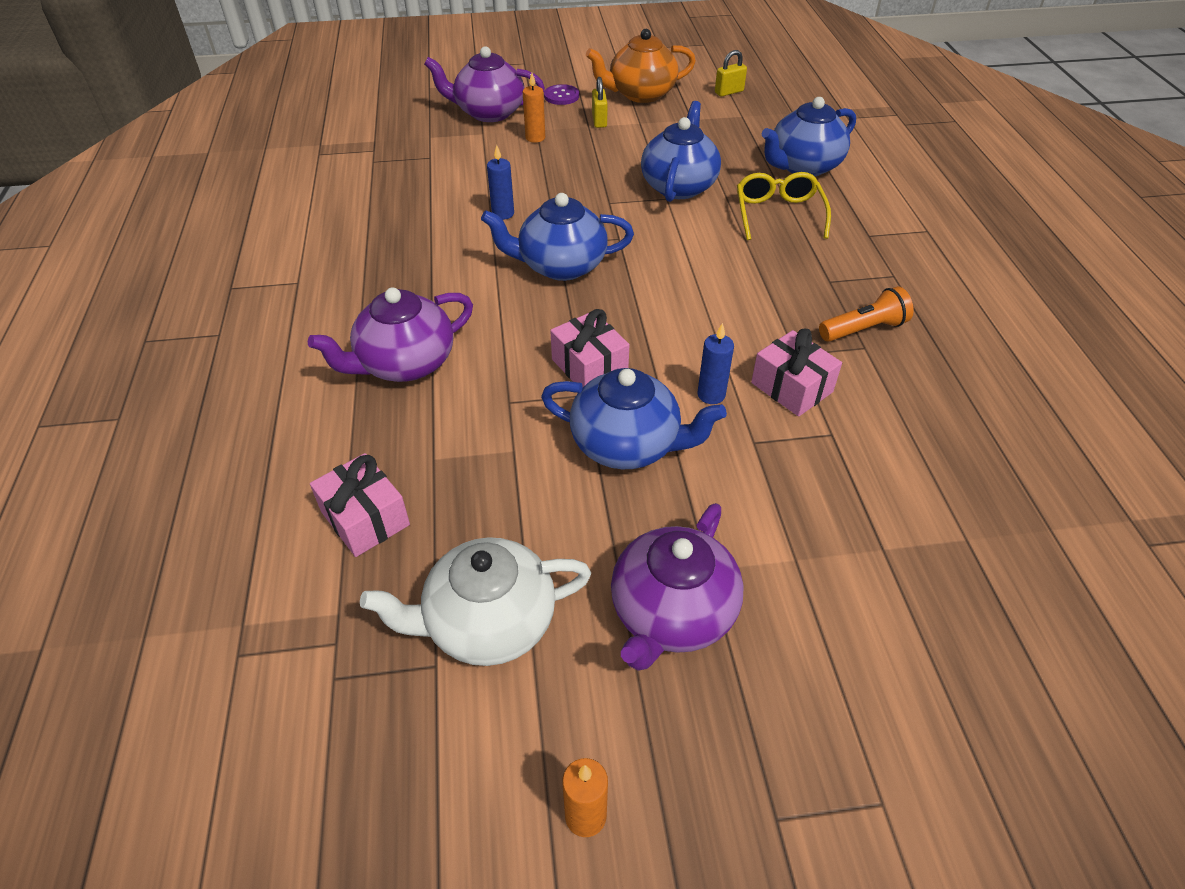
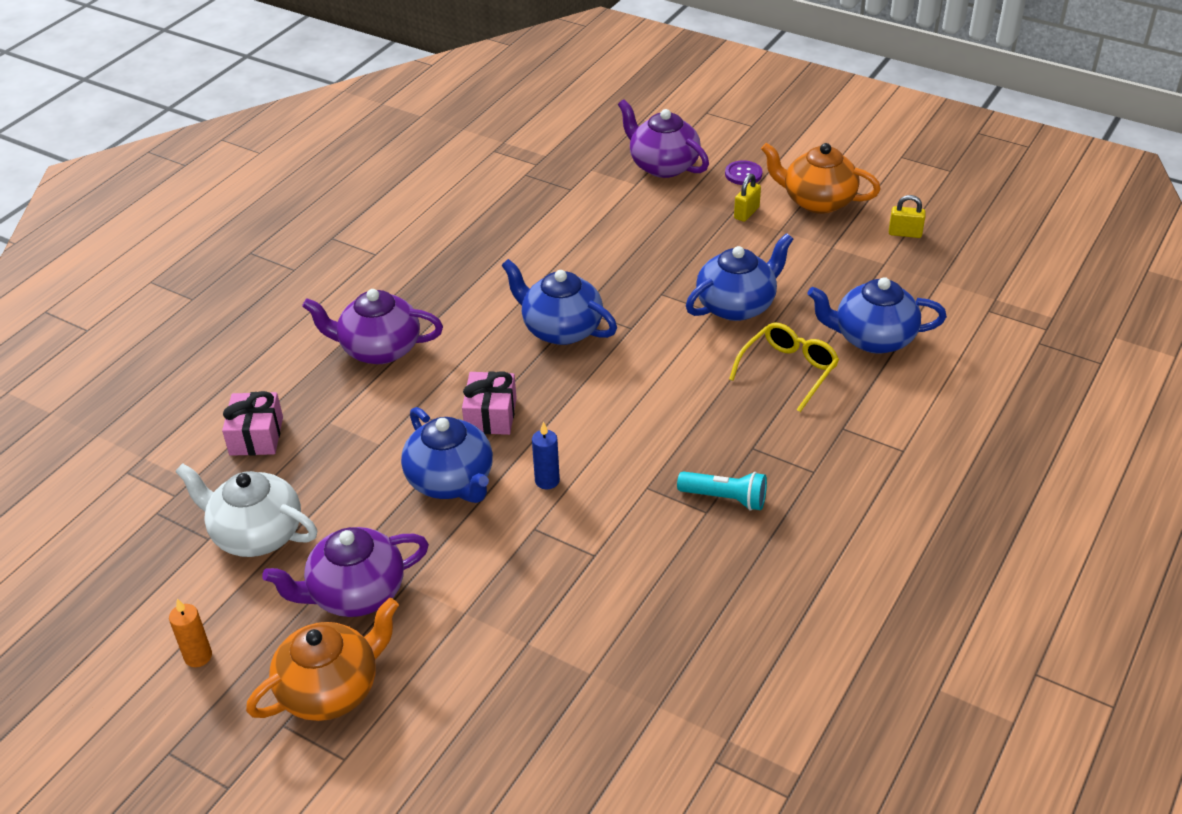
camera: 40 degrees right, 5 degrees down
(503, 214) = (569, 265): blue candle -> none
(535, 138) = (672, 207): orange candle -> none
(774, 736) = (331, 689): none -> orange teapot
(792, 387) = (610, 508): pink gift -> none
(864, 329) = (725, 498): orange flashlight -> turquoise flashlight

